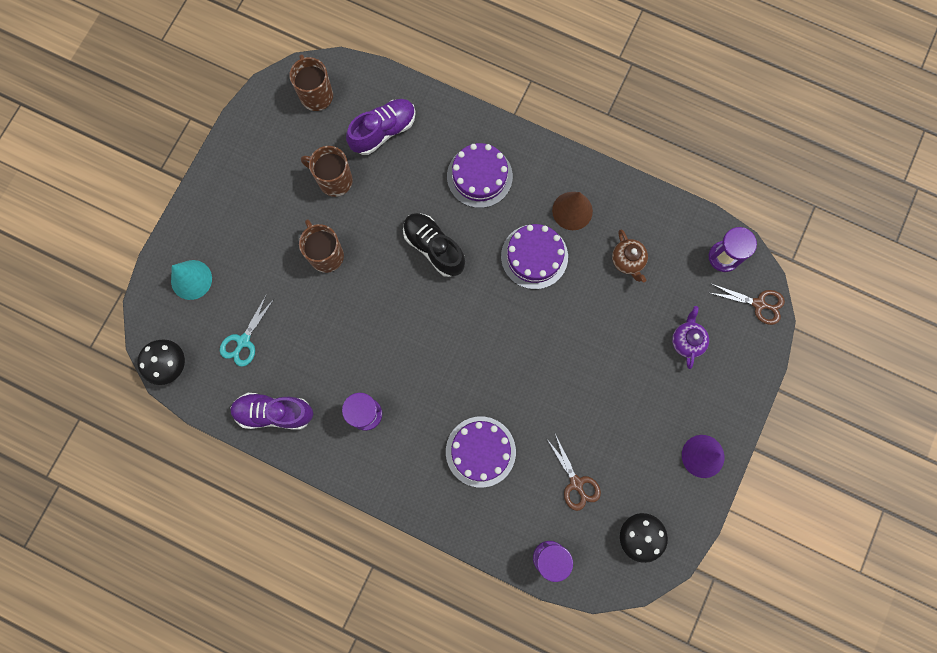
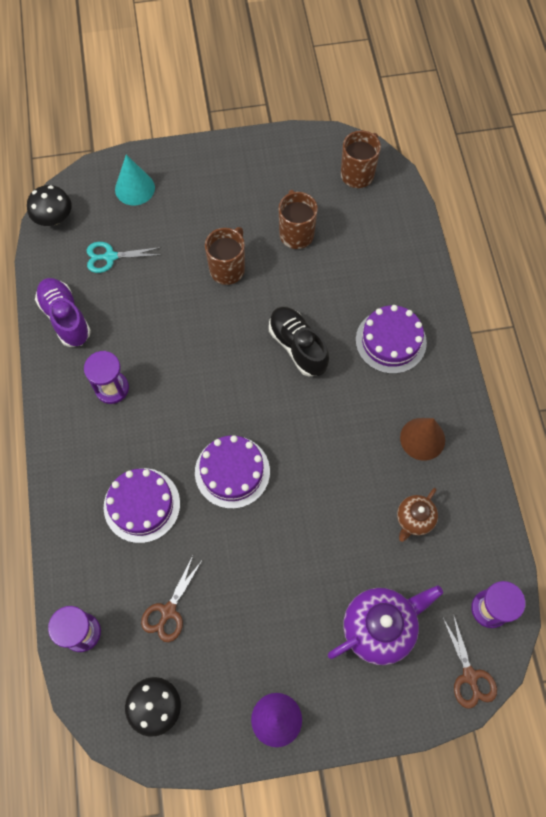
camera: 55 degrees right, 10 degrees down
(383, 131) = (368, 242): purple shoe -> none
(434, 248) = (298, 346): black shoe -> black shoe turned 45 degrees counterclockwise
(534, 256) = (354, 434): purple cake -> purple cake (232, 472)
(687, 341) = (379, 627): purple teapot -> purple teapot, size x1.74

